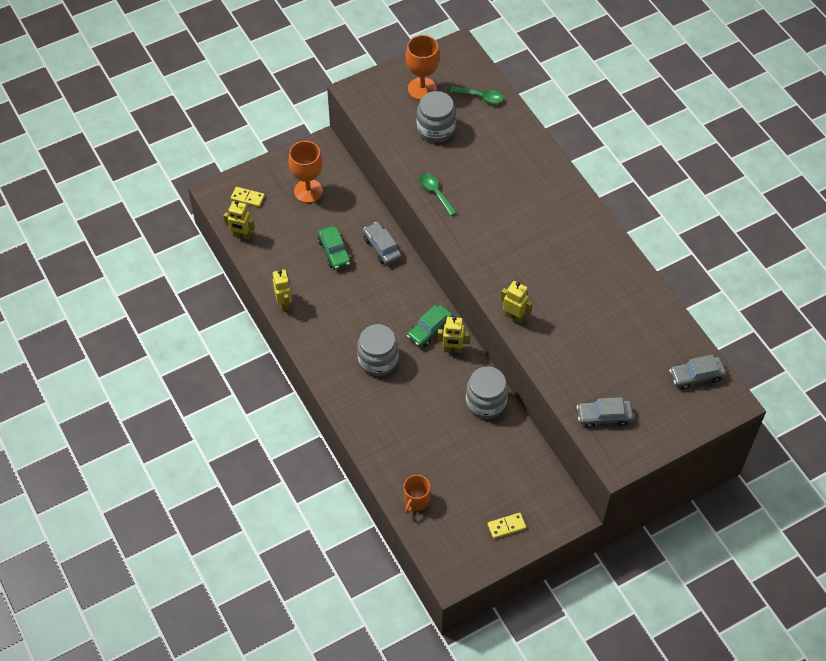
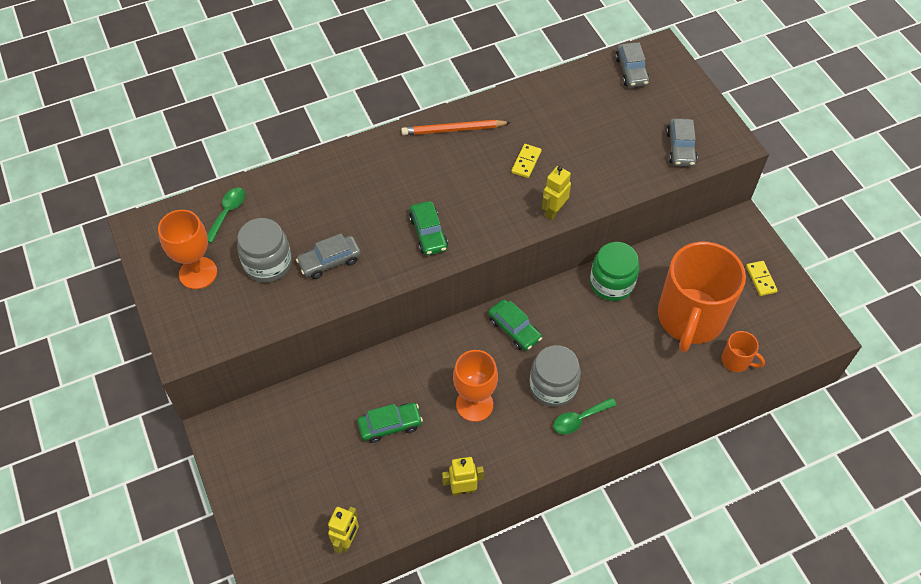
camera: 85 degrees left, 0 degrees up
(247, 198) = (284, 530): yellow domino -> yellow domino (526, 162)
(308, 191) = (288, 452): orange goblet -> orange goblet (474, 404)
(382, 247) = (391, 371): grey car -> grey car (330, 261)
(435, 192) = (367, 272): green spoon -> green spoon (579, 419)
(452, 349) = (542, 308): yellow robot -> none
(456, 465) = (690, 318): none -> orange mug
(478, 229) = (428, 233): none -> green car
(486, 402) = (611, 283): grey jar -> green jar
(594, 238) = (453, 130): none -> orange pencil

